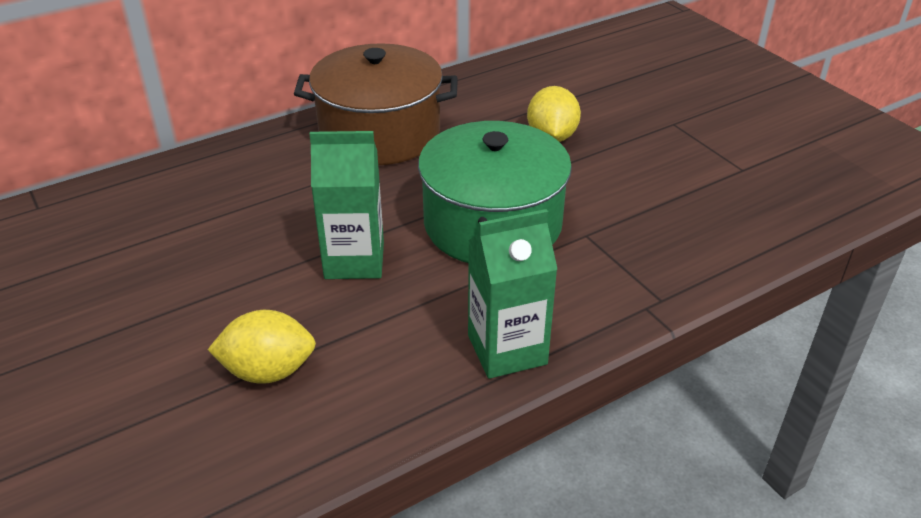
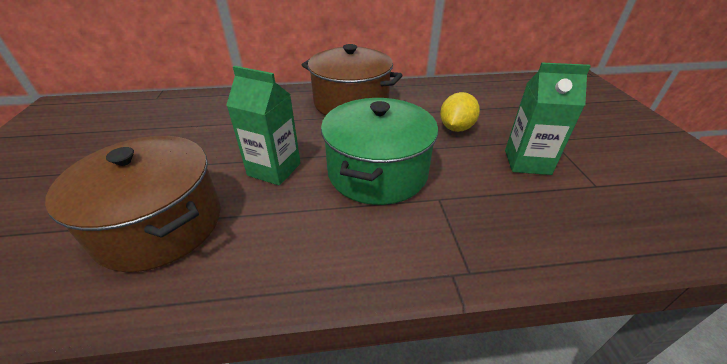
camera: 25 degrees right, 0 degrees up
(268, 371) = (160, 224): yellow lemon -> brown pot
(507, 350) = (318, 269): green carton -> green carton (527, 162)

